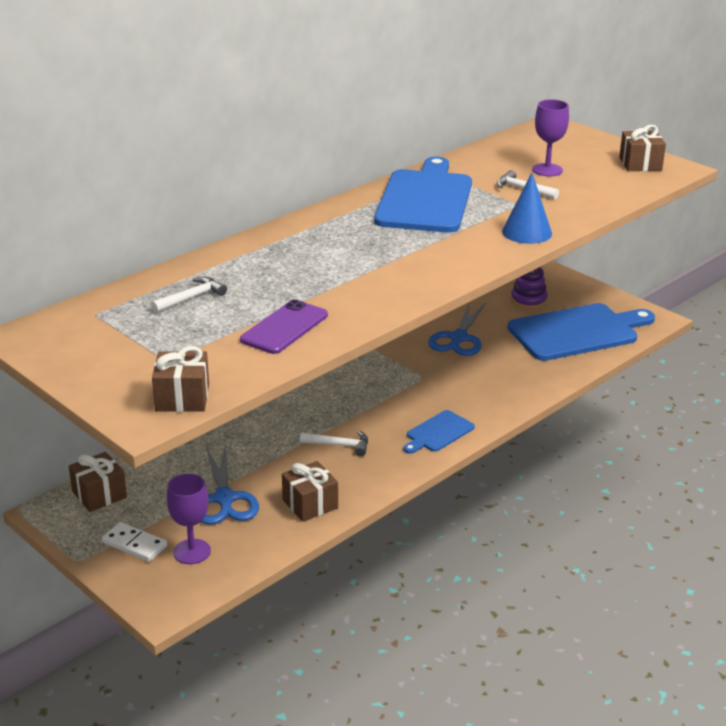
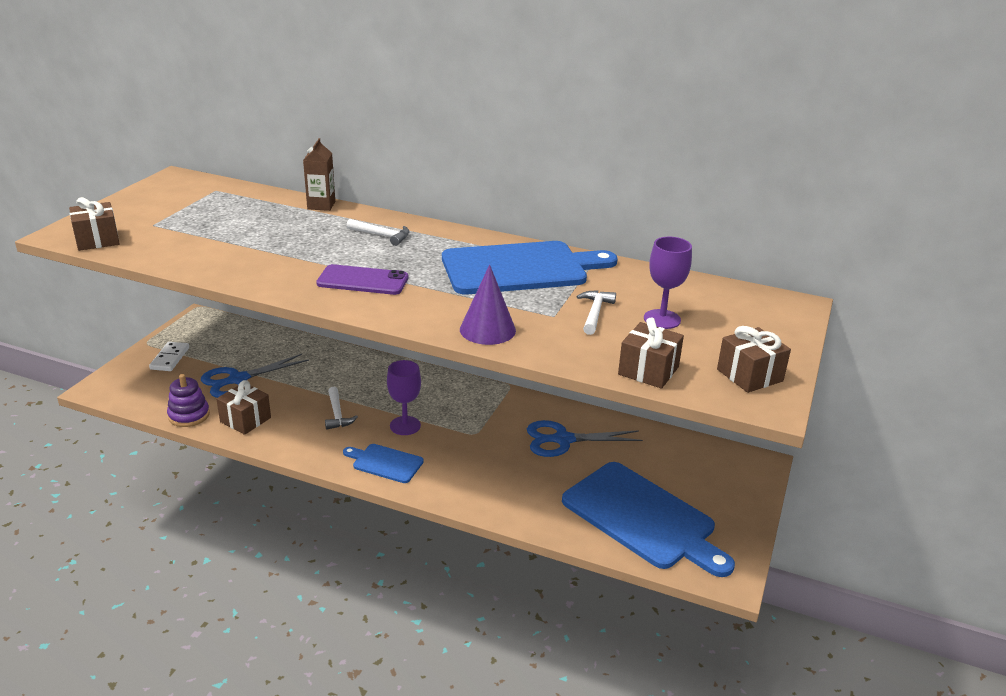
camera: 65 degrees right, 0 degrees up
(99, 495) = (225, 329): brown gift -> brown gift (648, 371)
(191, 298) = (257, 214): white hammer -> white hammer (382, 235)
(192, 552) = (167, 383): purple goblet -> purple goblet (405, 426)
(201, 261) = (321, 205): none -> brown carton
(284, 328) = (221, 254): purple phone -> purple phone (363, 281)
(527, 232) = (487, 330): blue cone -> purple cone
(528, 300) = (680, 470): purple stacking toy -> purple stacking toy (189, 415)

